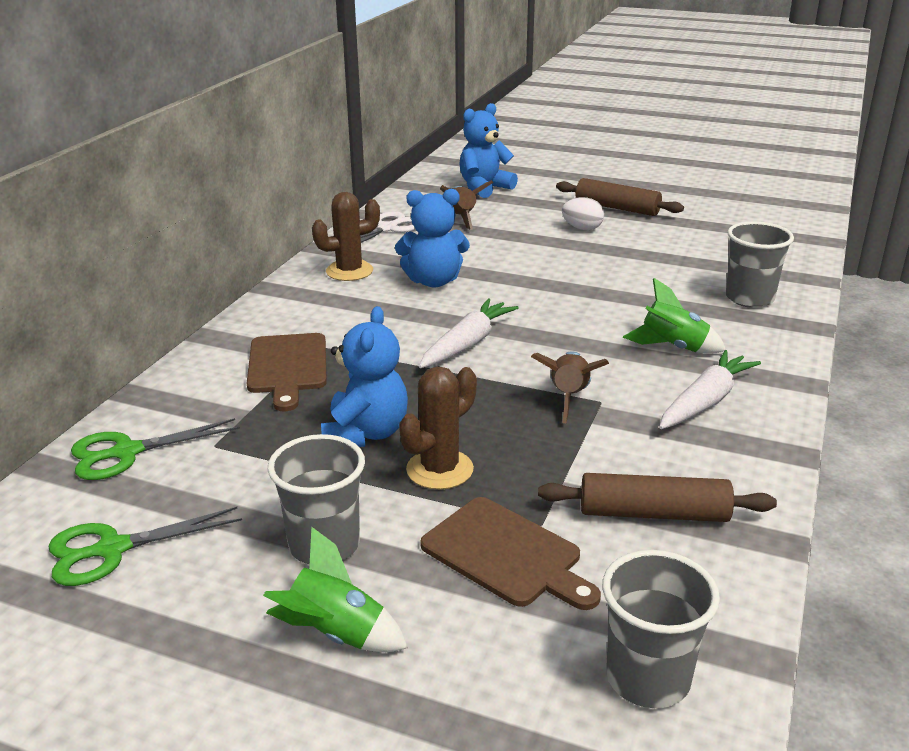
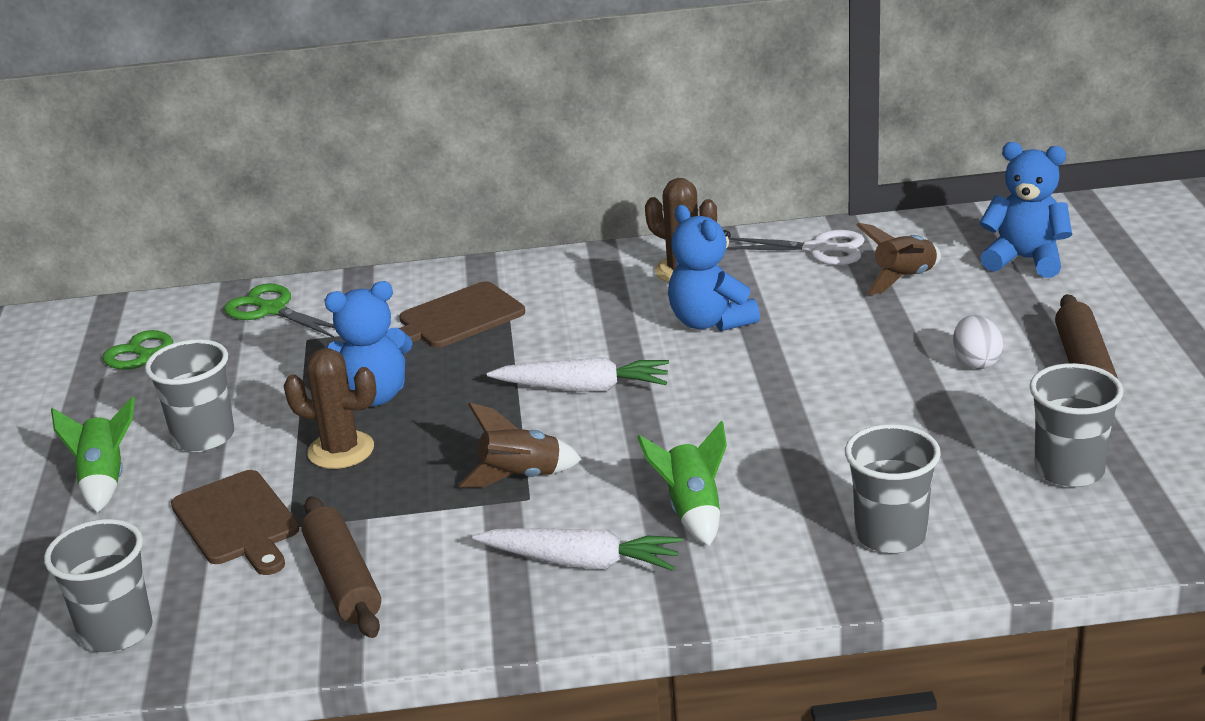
camera: 65 degrees right, 0 degrees up
(506, 554) = (237, 522): brown cutting board -> brown cutting board turned 45 degrees counterclockwise
(720, 240) = (1069, 470): none -> grey cup

